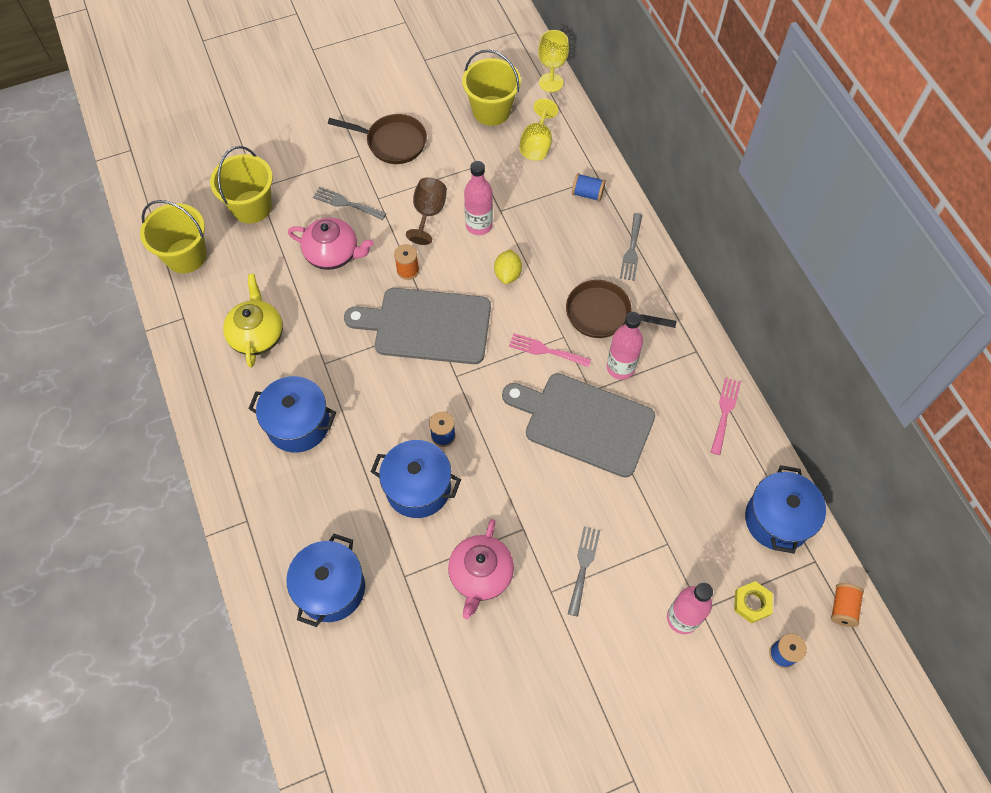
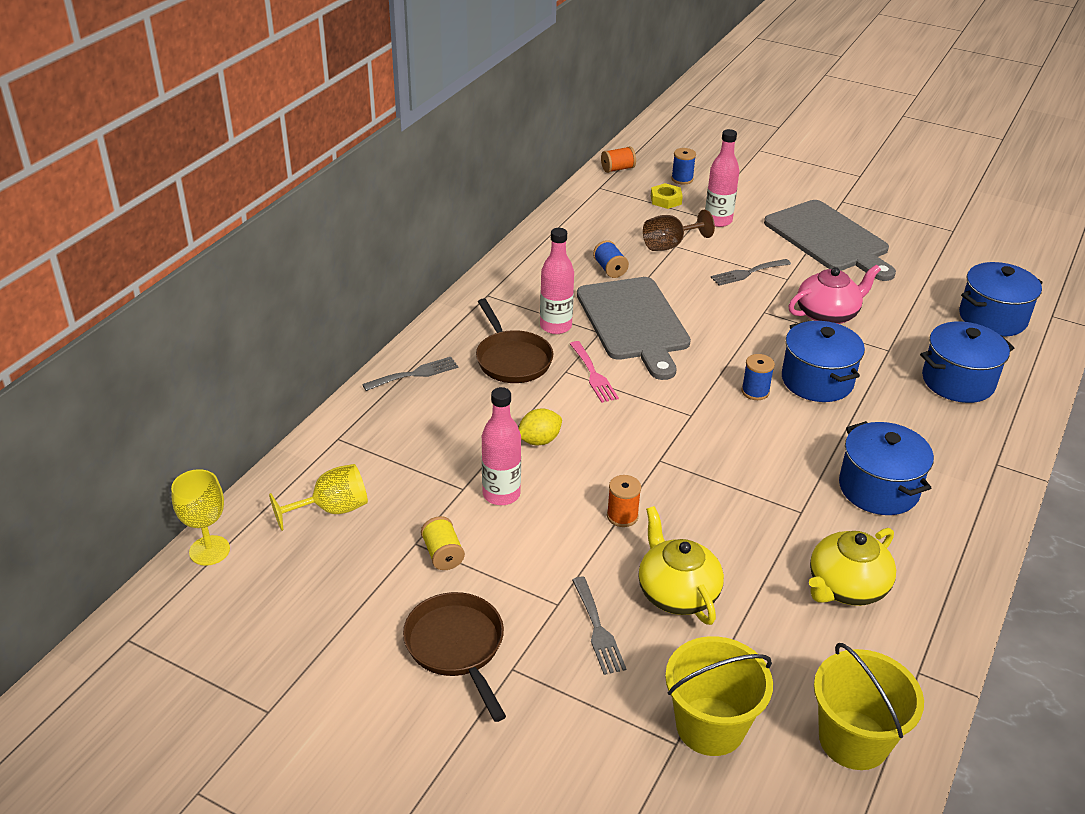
camera: 130 degrees left, 25 degrees down
(333, 254) = (677, 593): pink teapot -> yellow teapot
(427, 325) = (666, 463): grey cutting board -> grey cutting board (829, 239)
(428, 213) = (530, 544): brown goblet -> brown goblet (670, 245)
(458, 172) = (443, 554): none -> yellow spool
(491, 110) = (310, 580): yellow bucket -> none
(587, 194) = (370, 435): blue spool -> blue spool (610, 269)
(725, 412) = (529, 261): pink fork -> none
(777, 519) = (589, 210): blue pot -> blue pot (992, 318)

